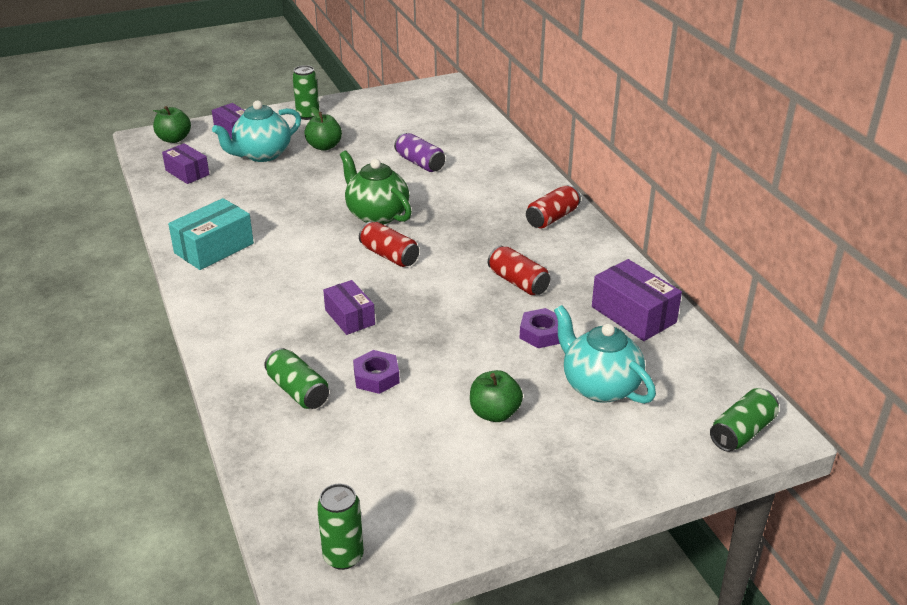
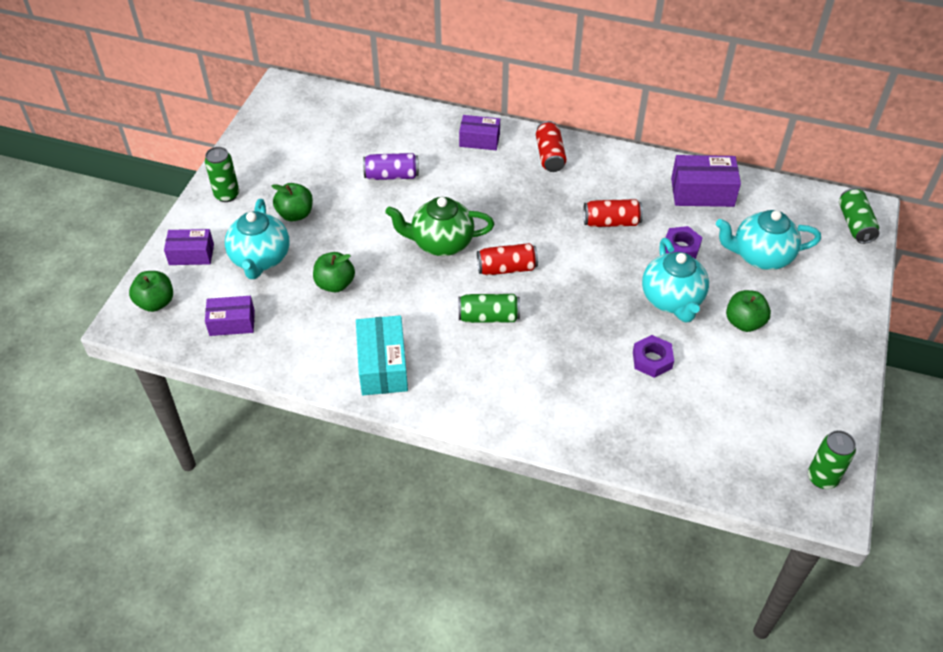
camera: 50 degrees left, 15 degrees up
(274, 192) = (335, 284): none -> green apple
(298, 391) = (629, 412): green can -> green can (488, 317)
(349, 317) = (565, 335): purple box -> purple box (479, 140)
(467, 357) = (672, 300): none -> turquoise teapot

